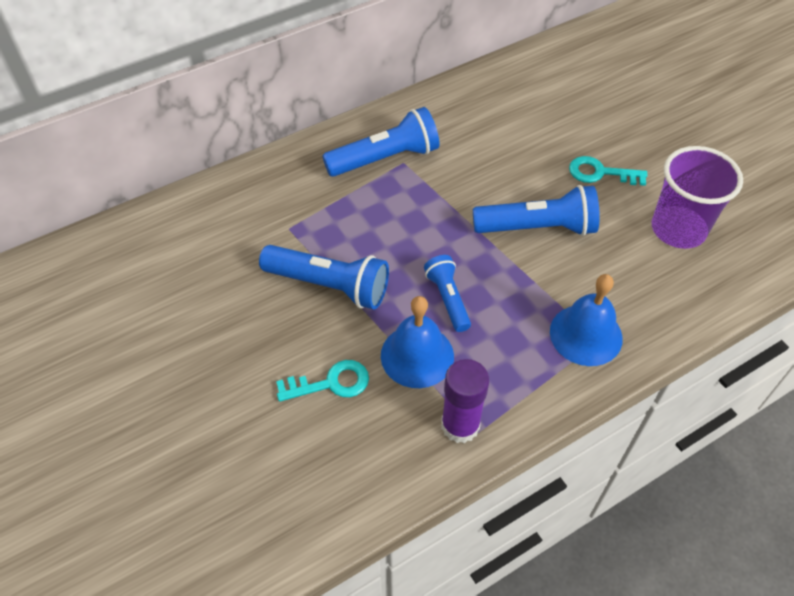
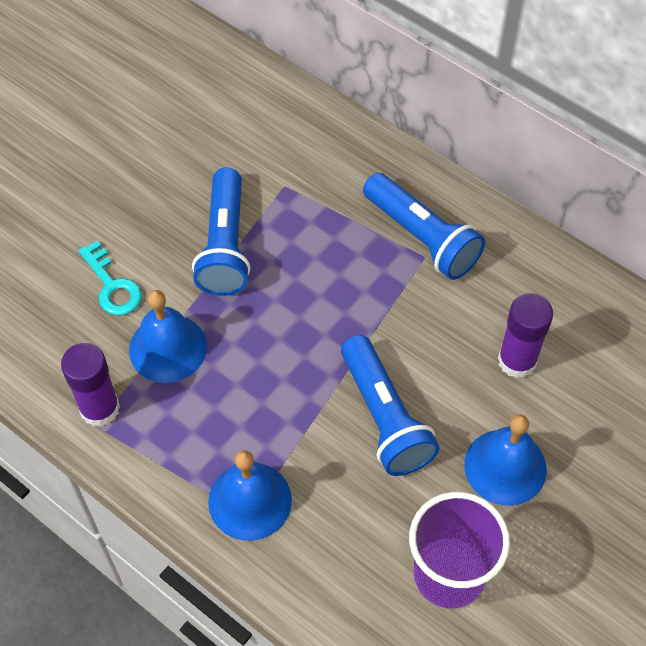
camera: 70 degrees right, 5 degrees up
(448, 299) = (248, 355): blue flashlight -> none
(516, 140) = (517, 360): none -> purple glue stick
(600, 173) = (505, 467): turquoise key -> blue bell

